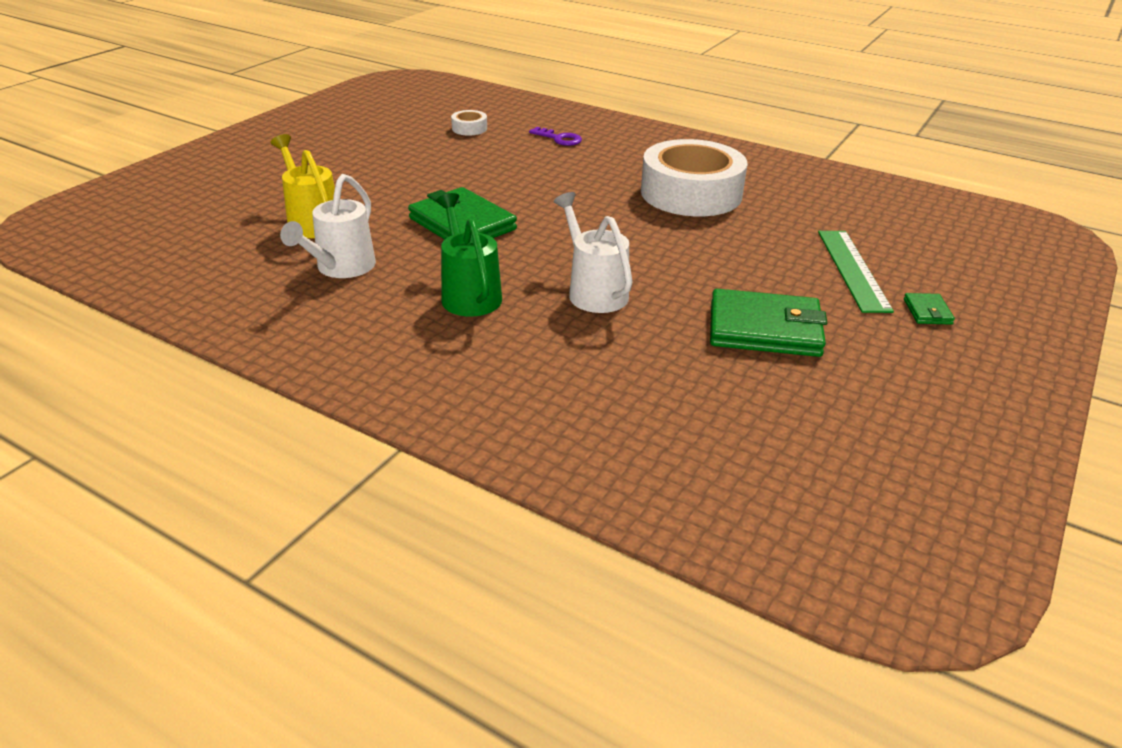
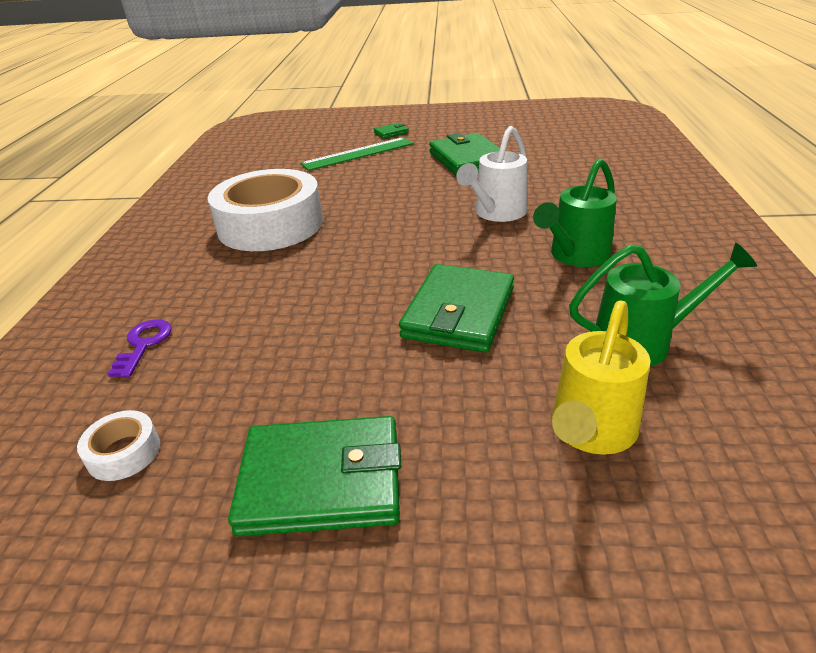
camera: 115 degrees left, 0 degrees up
(340, 268) = (643, 342): white watering can -> green watering can
(387, 159) = (321, 481): none -> green wallet

